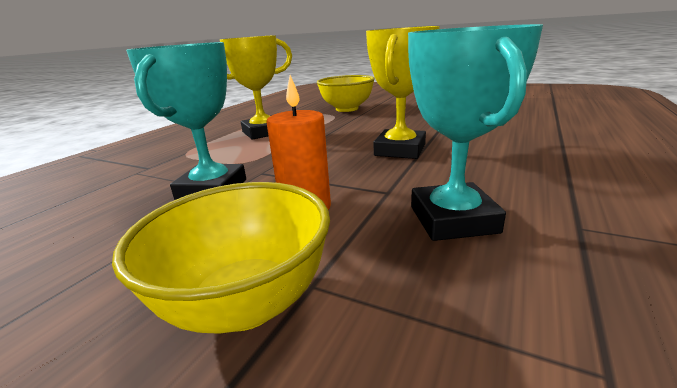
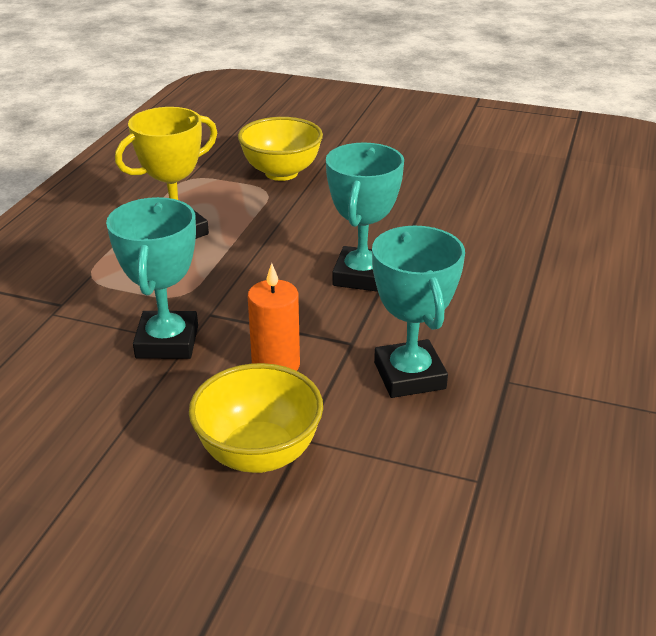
camera: 10 degrees left, 10 degrees up
(400, 150) = (361, 275): yellow trophy -> turquoise trophy

